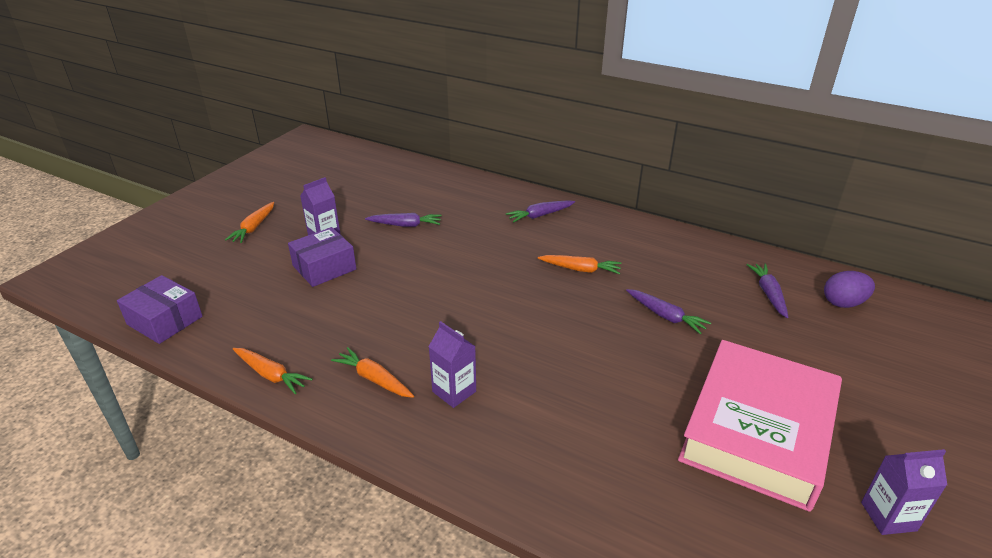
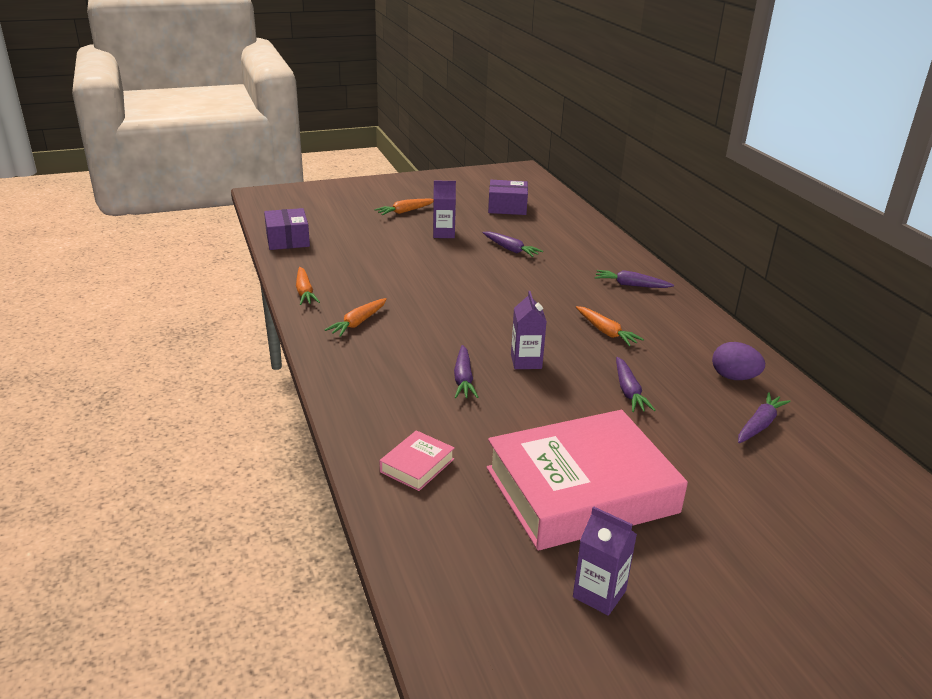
camera: 40 degrees right, 5 degrees down
(324, 267) = (417, 251): purple box -> purple box (507, 207)
(374, 379) = (358, 323): orange carrot -> orange carrot turned 135 degrees counterclockwise
(454, 391) = (396, 353): purple carton -> purple carton (526, 361)
(543, 382) = (463, 379): none -> purple carrot
(629, 500) = (417, 465): none -> pink book
(843, 303) = (832, 468): purple egg -> purple egg (734, 377)

